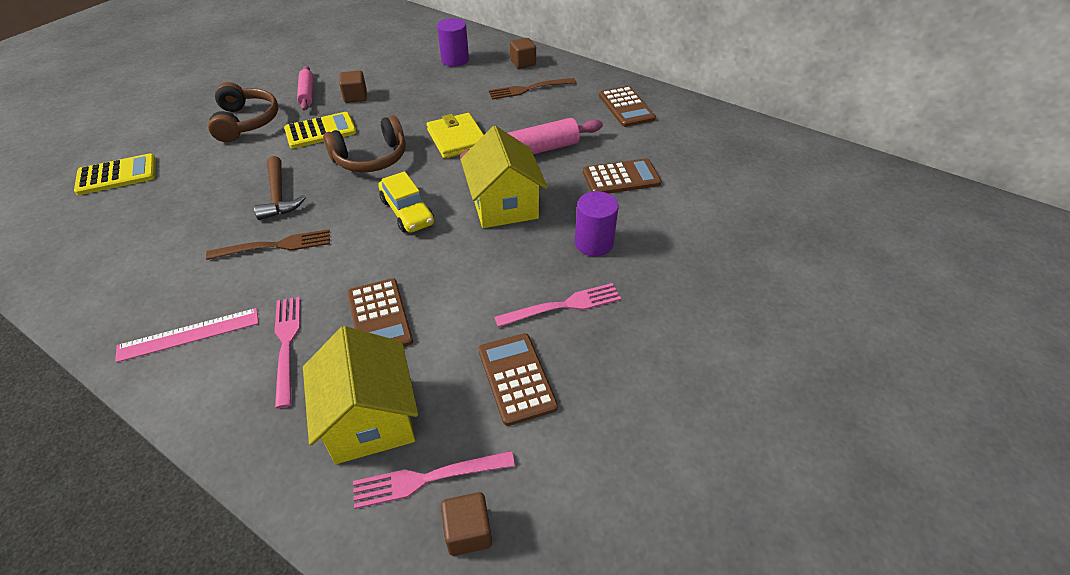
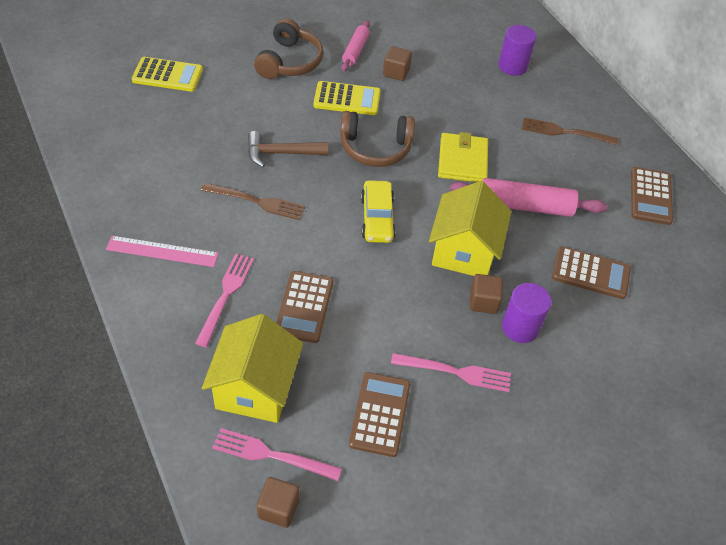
camera: 25 degrees right, 5 degrees up
(278, 196) = (281, 153): brown hammer -> brown hammer turned 75 degrees clockwise
(523, 63) = (579, 97): brown cube -> brown cube (483, 302)

